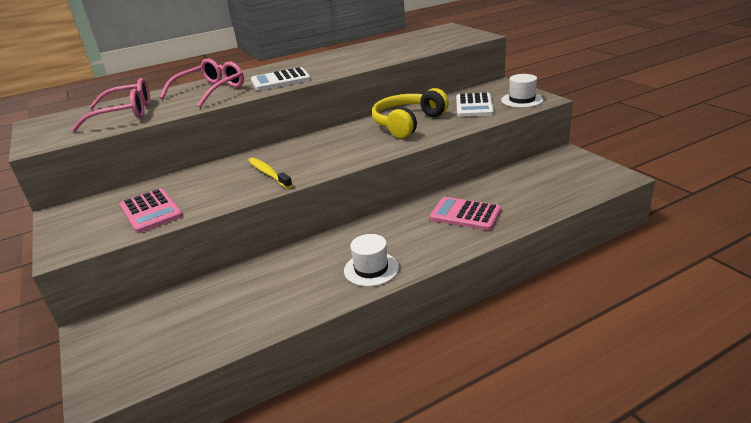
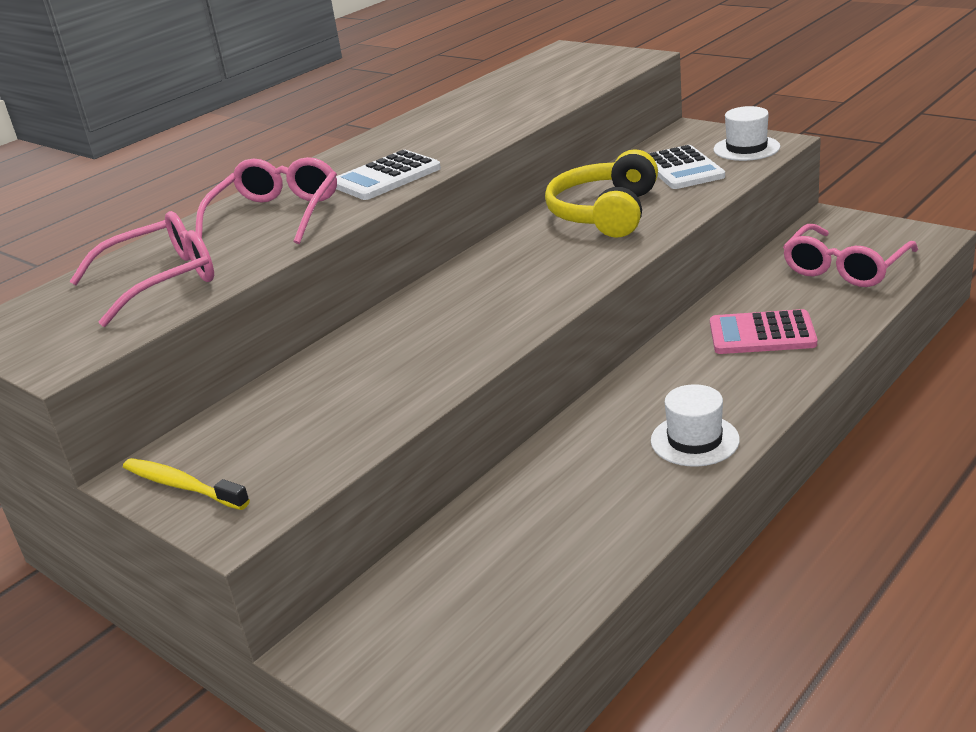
camera: 20 degrees left, 0 degrees up
(151, 211) = (319, 432): pink calculator -> none
(268, 173) = (459, 332): yellow toothbrush -> yellow toothbrush (182, 486)
(549, 185) = (845, 268): none -> pink glasses

